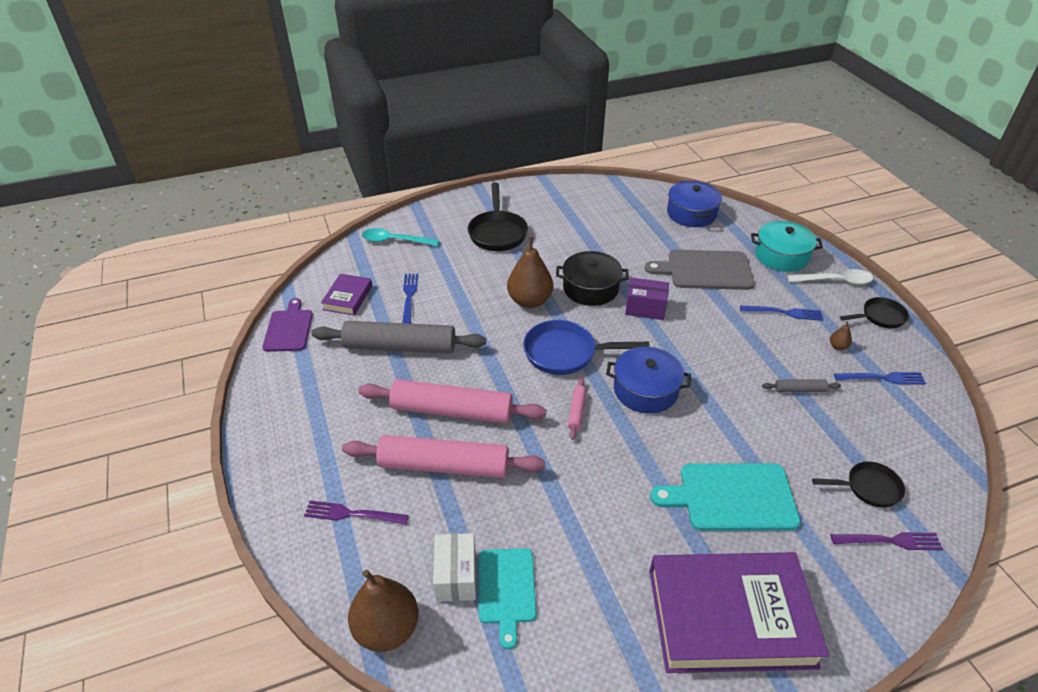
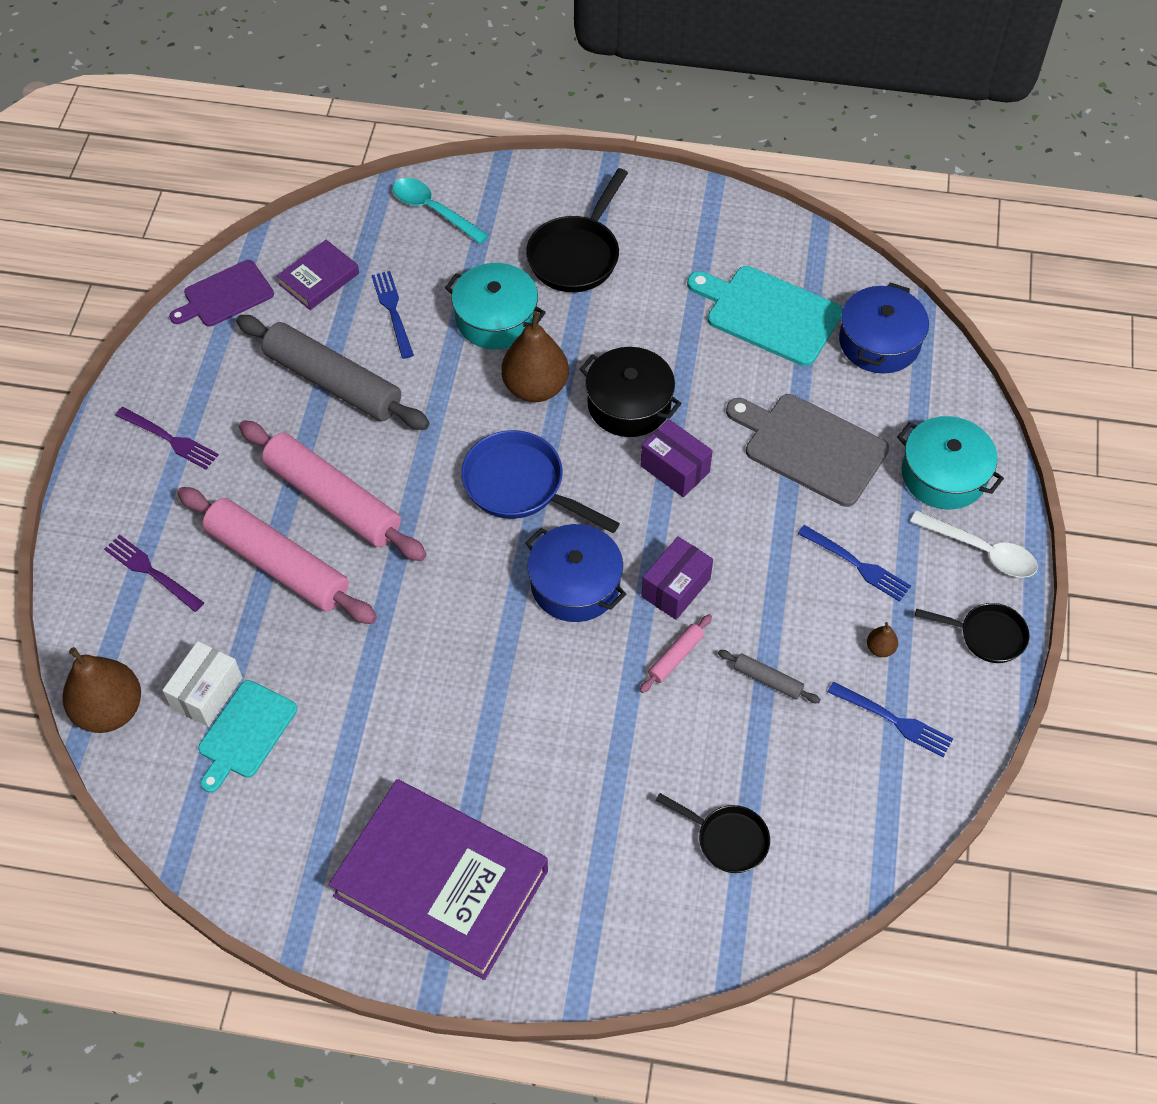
camera: 30 degrees right, 15 degrees up
(289, 329) = (225, 295): purple cutting board -> purple cutting board turned 150 degrees counterclockwise
(409, 296) = (392, 311): blue fork -> blue fork turned 45 degrees counterclockwise
(476, 277) = (496, 318): none -> turquoise pot
(576, 412) = (471, 571): pink rolling pin -> pink rolling pin (675, 657)
(703, 366) = (676, 588): none -> purple box
(732, 497) = (559, 764): turquoise cutting board -> turquoise cutting board (769, 314)
(890, 541) = (690, 907): purple fork -> purple fork (170, 439)

